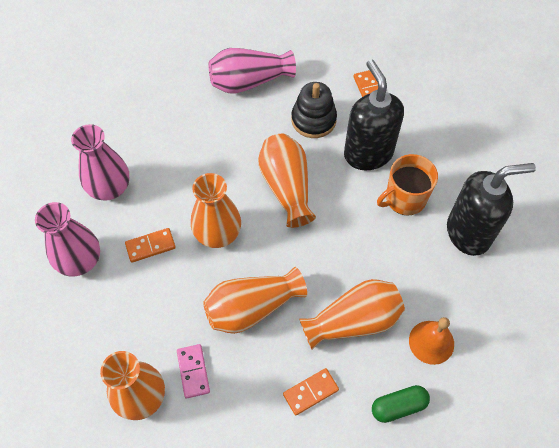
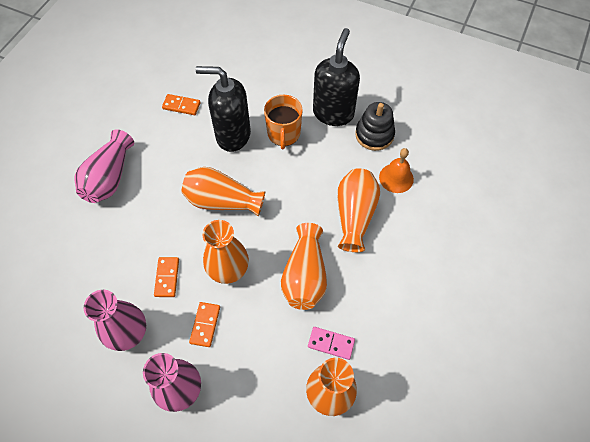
camera: 60 degrees left, 0 degrees up
(310, 392) = (390, 270): orange domino -> orange domino (167, 277)
(313, 120) = (179, 153): black stacking toy -> black stacking toy (374, 135)
(398, 406) = (429, 221): green capsule -> none

